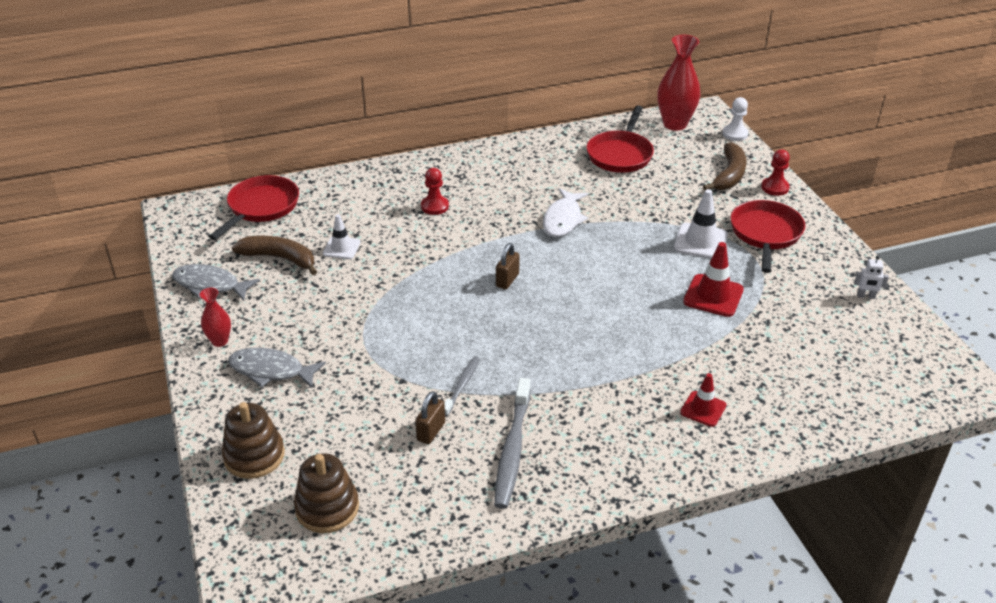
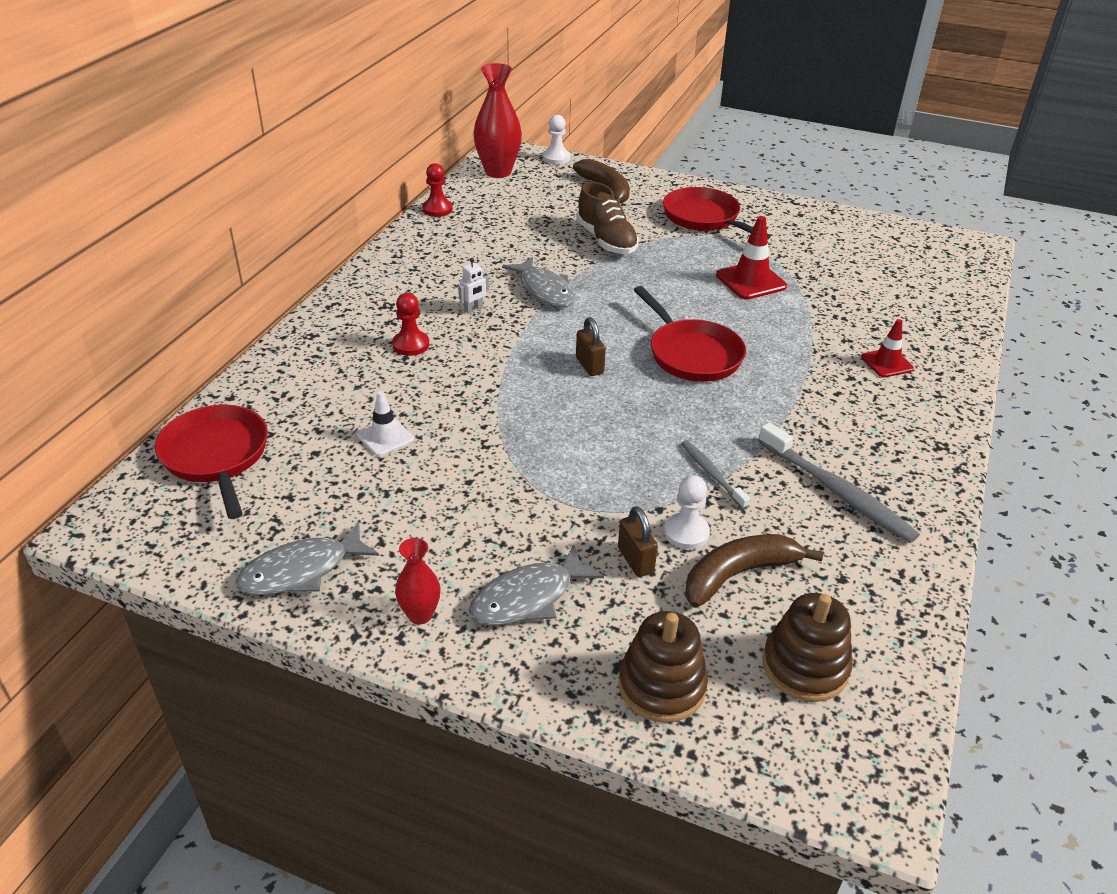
camera: 50 degrees left, 0 degrees up
(280, 258) = (335, 490): brown banana -> brown banana (738, 574)
(392, 402) = (686, 533): none -> white pawn
(431, 431) = (759, 529): brown padlock -> brown padlock (635, 560)
(563, 219) = (544, 290): white fish -> grey fish
(620, 154) = (497, 215): red pan -> red pan (691, 354)
(662, 210) = (606, 240): none -> brown shoe
(700, 242) = (673, 248): white traffic cone -> none
(775, 187) = (652, 182): red pawn -> red pawn (437, 209)
(866, 296) = (833, 224): white robot -> white robot (473, 309)

